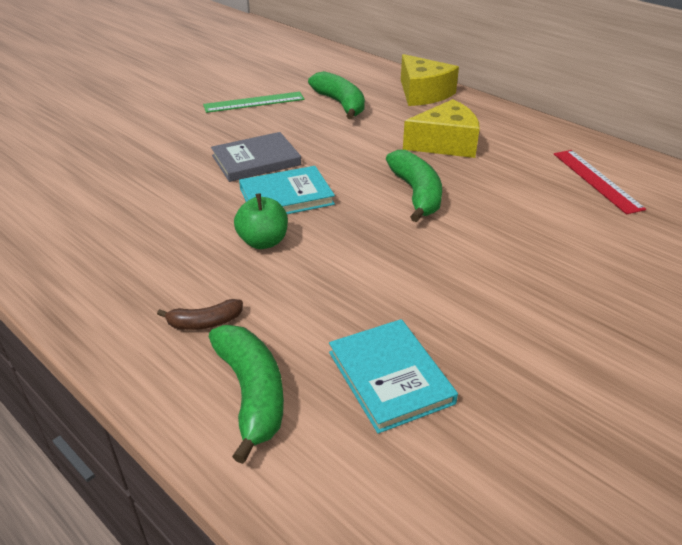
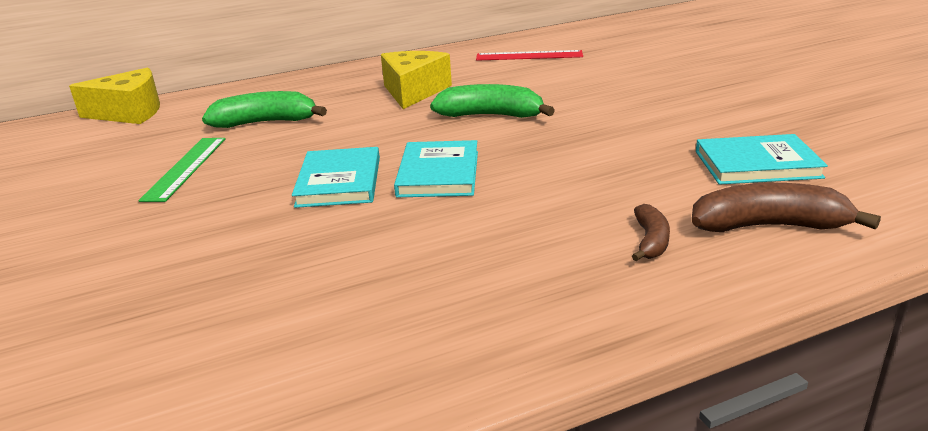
camera: 65 degrees left, 10 degrees down
(252, 393) = (769, 226): green banana -> brown banana
(256, 160) = (339, 181): grey book -> turquoise book
(263, 242) = (519, 195): green apple -> none
(423, 93) = (301, 85): yellow cheese -> yellow cheese (129, 112)

